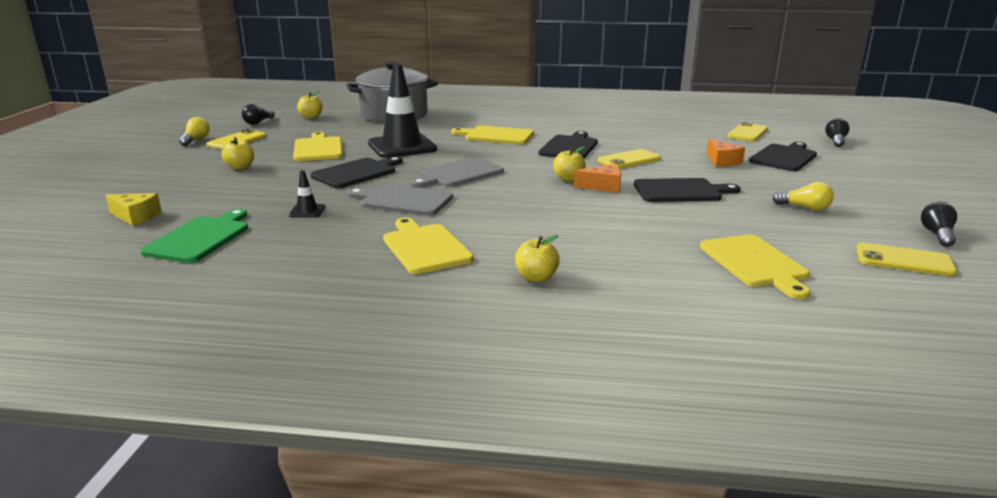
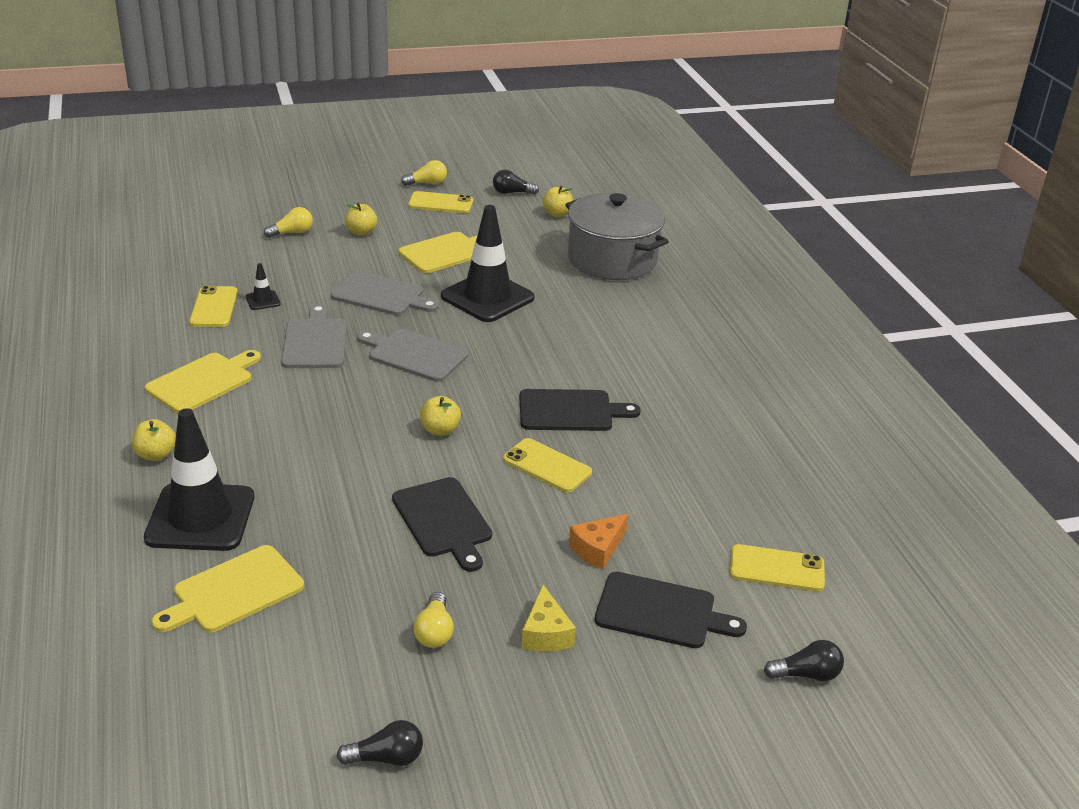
camera: 65 degrees right, 10 degrees up
(136, 216) = (216, 231): yellow cheese -> yellow cheese (546, 633)
(197, 189) = (292, 233): none -> yellow light bulb
(200, 238) = (183, 273): green cutting board -> none
(357, 173) = (381, 295): black cutting board -> grey cutting board
(496, 135) = (579, 348): yellow cutting board -> none
(603, 186) = (427, 459): orange cheese -> none
(647, 267) = (200, 517): none -> black traffic cone
(904, 260) = (282, 715): yellow phone -> yellow phone (214, 307)

